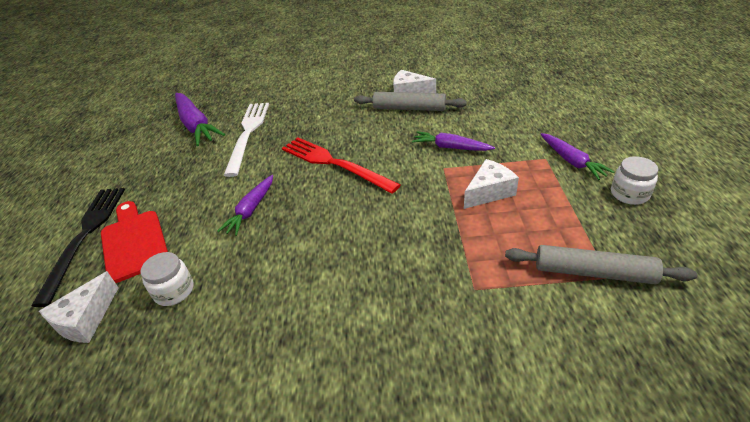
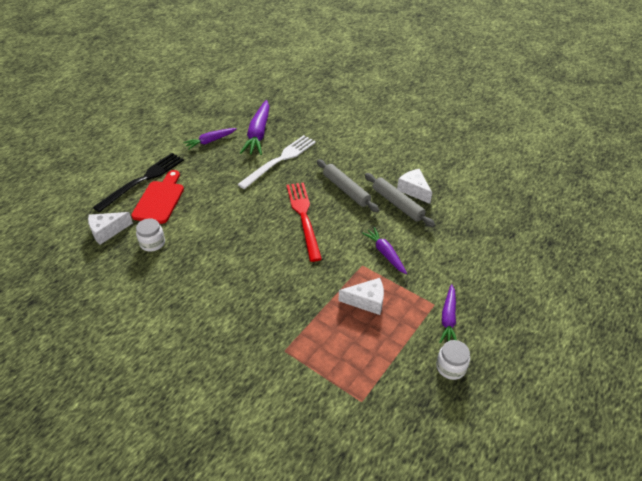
camera: 35 degrees right, 5 degrees up
(251, 210) = (229, 219): purple carrot -> purple carrot (210, 141)
(593, 272) = (357, 392): grey rolling pin -> grey rolling pin (346, 190)

